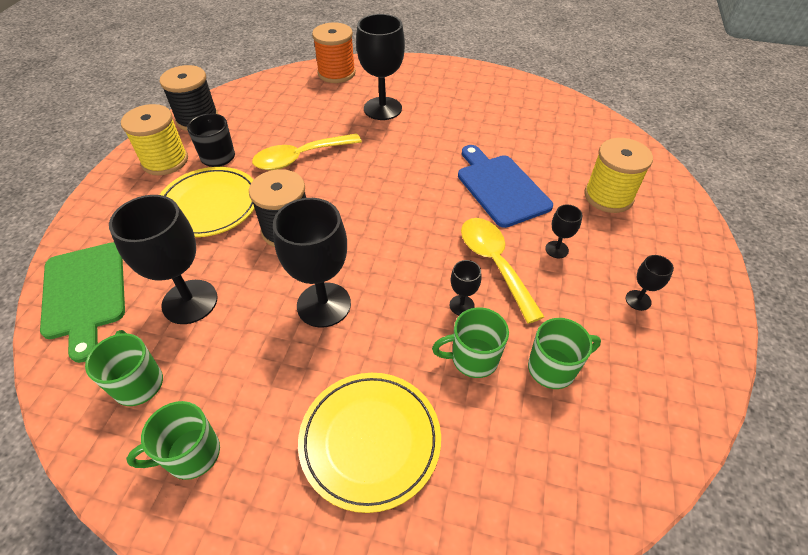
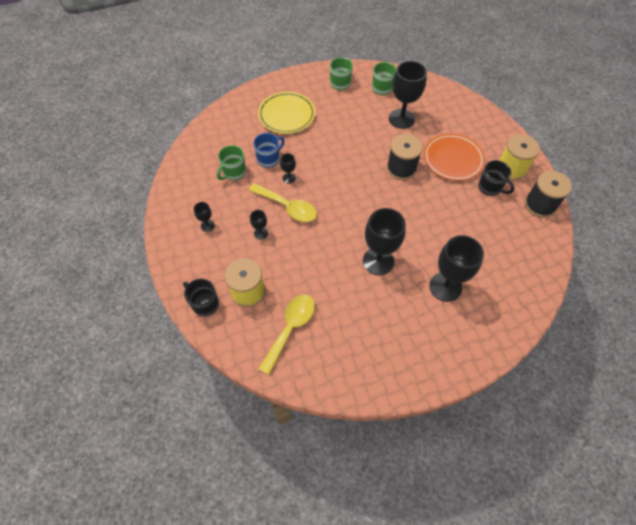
camera: 145 degrees right, 10 degrees up
(85, 293) = (445, 100): green cutting board -> none
(210, 205) = (453, 159): yellow plate -> orange plate
(300, 157) = (447, 213): yellow spoon -> yellow spoon (290, 328)
(324, 305) = (347, 146): black goblet -> black goblet (378, 261)
(336, 73) = (517, 306): orange spool -> none
(473, 358) = (269, 159): green mug -> blue mug
(500, 187) = (316, 260): blue cutting board -> none
(672, 209) = (205, 304): none -> black mug

